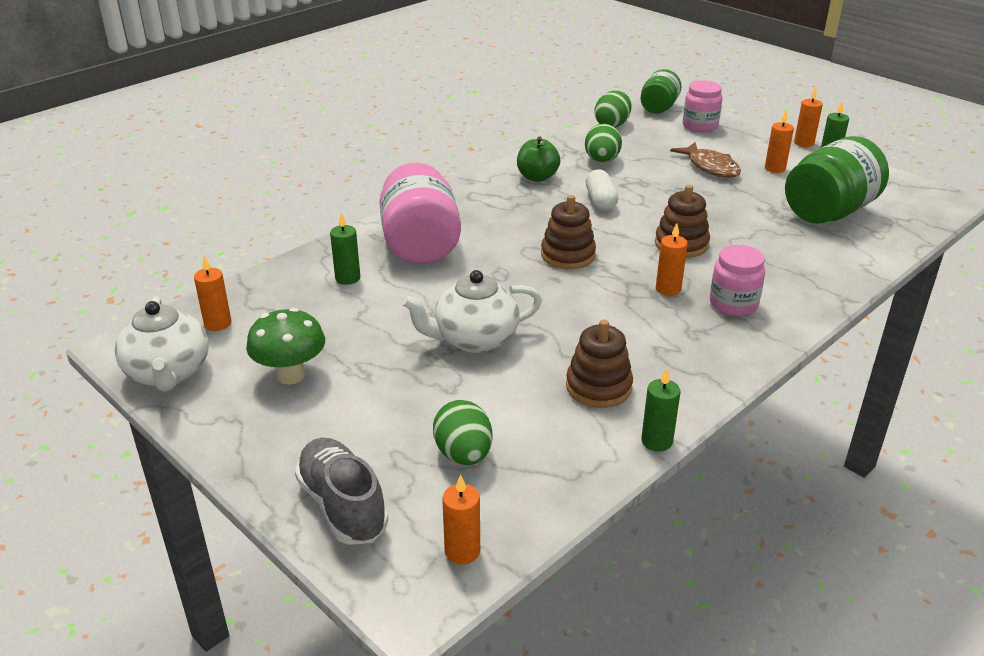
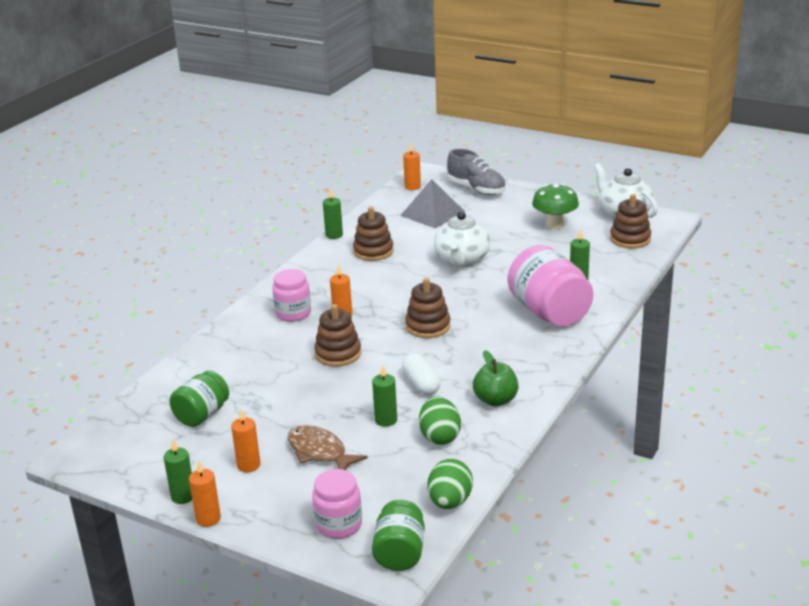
camera: 165 degrees right, 5 degrees down
(218, 323) = (630, 239): orange candle -> brown stacking toy
(463, 454) = (432, 213): green egg -> grey pyramid
(474, 339) = (462, 260): white teapot -> white teapot turned 135 degrees clockwise
(645, 179) = (386, 420): none -> green candle
(829, 212) = (202, 415): green jar -> green jar, size x0.60

